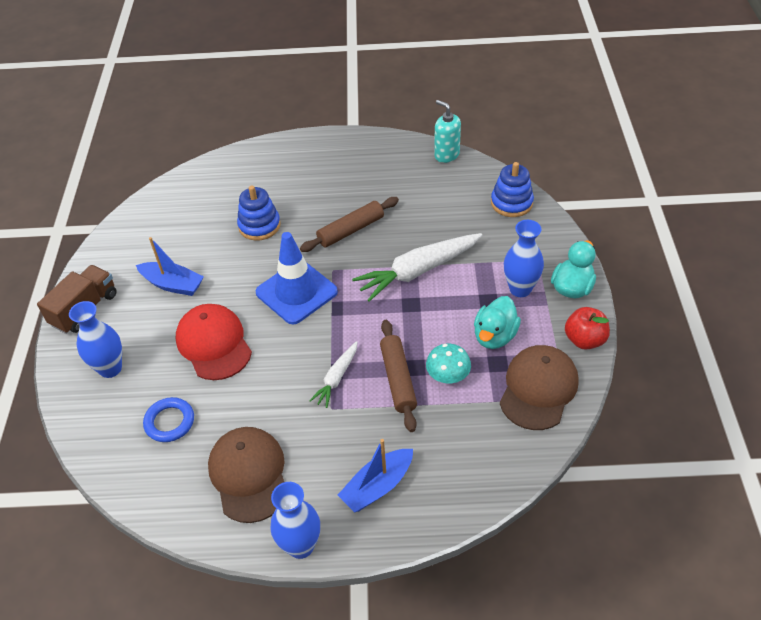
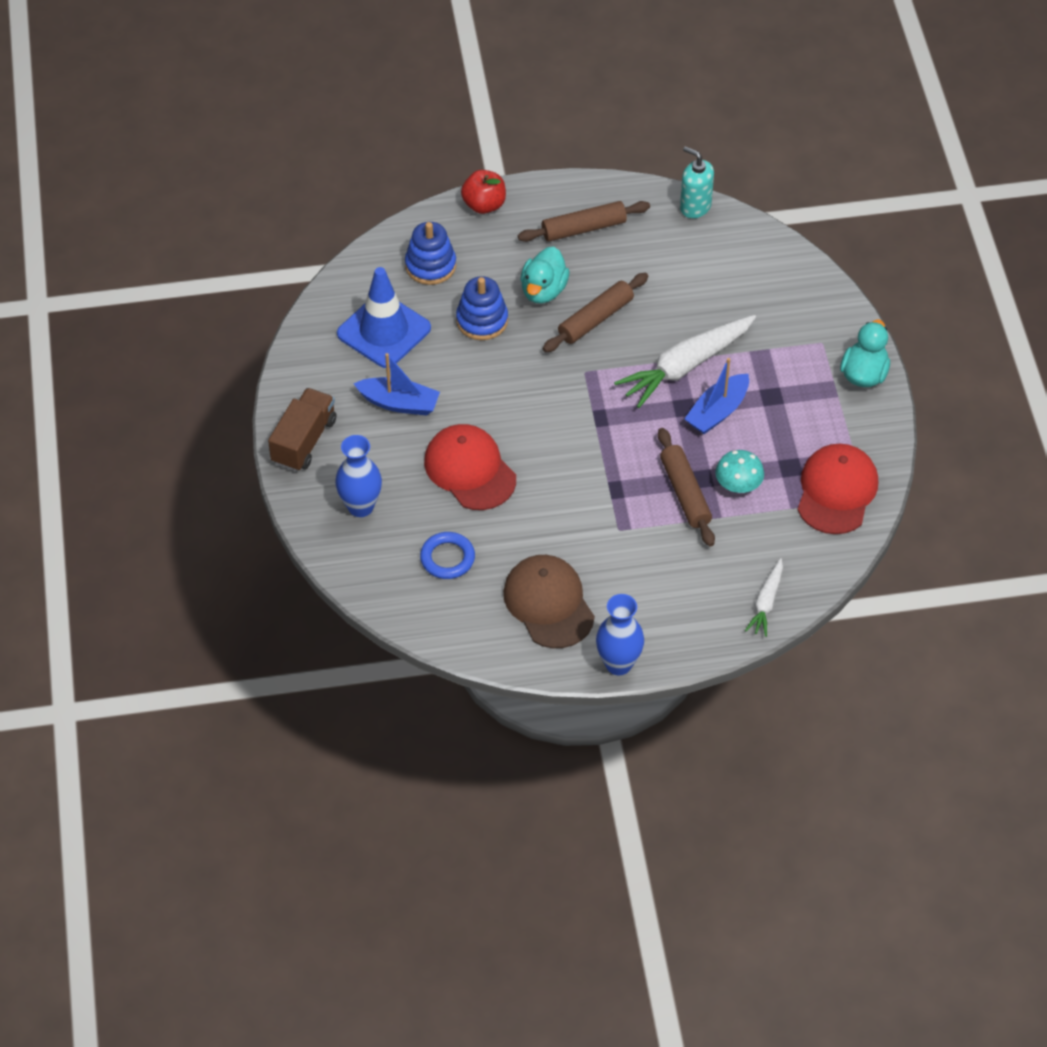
camera: 10 degrees left, 5 degrees up
(296, 292) = (549, 402): blue traffic cone -> blue traffic cone (384, 331)
(336, 378) = (618, 497): white carrot -> white carrot (766, 602)
(356, 165) = (583, 228): none -> brown rolling pin
(377, 486) = (684, 602): blue boat -> blue boat (717, 412)
(494, 336) = (783, 437): turquoise duck -> turquoise duck (543, 290)
(511, 203) = (784, 270): blue stacking toy -> blue stacking toy (430, 265)
(520, 289) = (805, 380): blue vase -> none
(538, 389) = (836, 491): brown cap -> red cap
(584, 340) = (881, 434): red apple -> red apple (484, 205)

